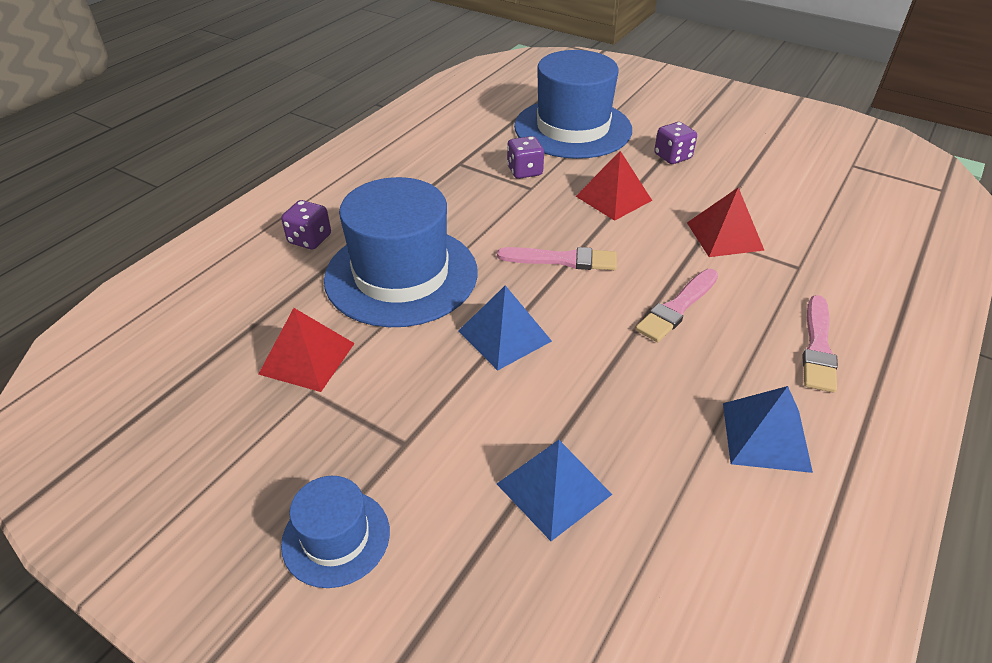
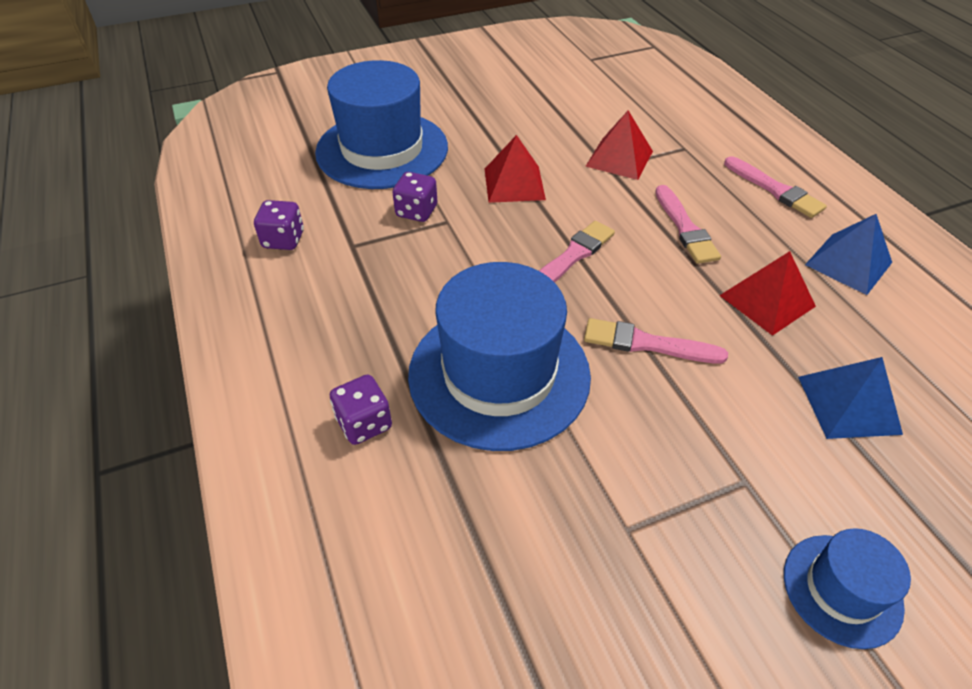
camera: 55 degrees left, 5 degrees up
(307, 358) = (574, 511): red pyramid -> red pyramid (767, 300)
(504, 336) = (647, 344): blue pyramid -> pink brush
(672, 157) = (490, 124): purple dice -> purple dice (283, 240)

